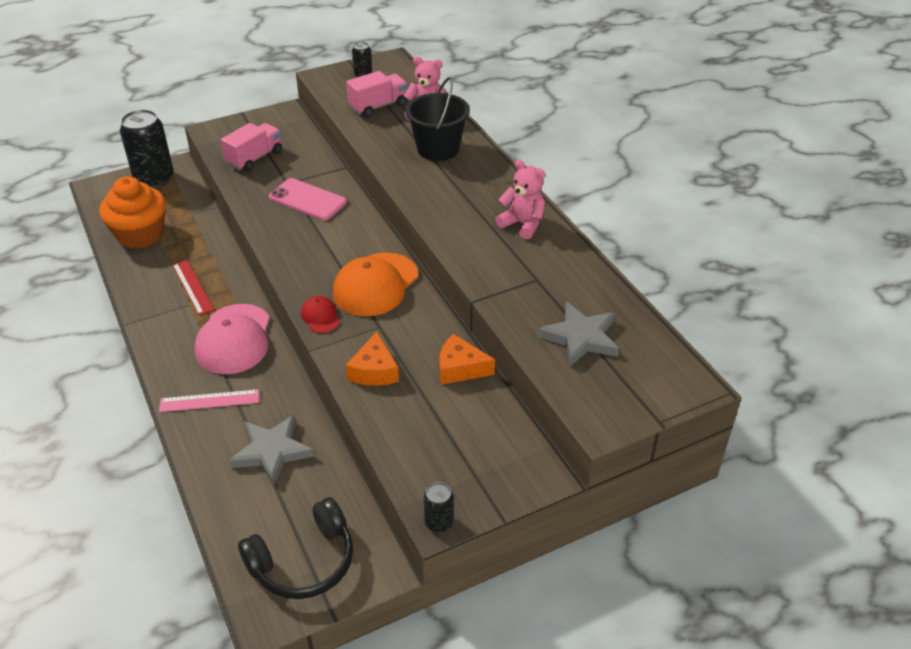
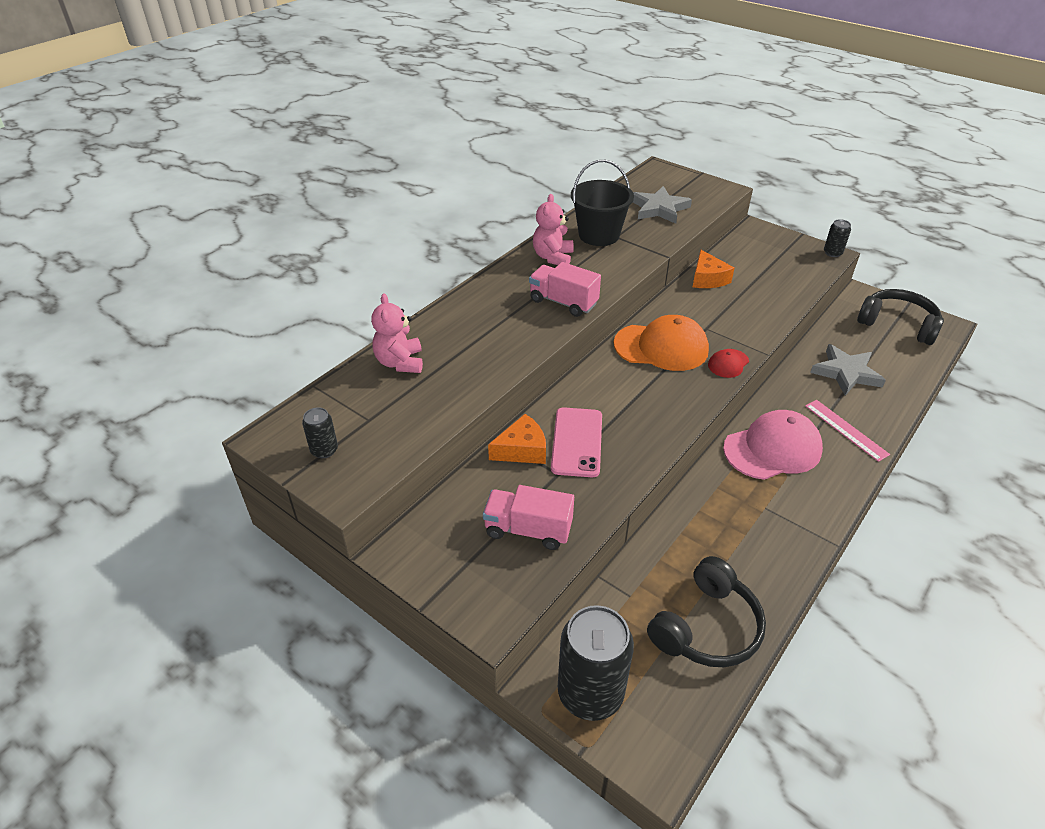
camera: 115 degrees left, 0 degrees up
(140, 234) = (707, 627): orange cupcake -> black headphones
(193, 287) = (741, 518): red ruler -> none
(374, 371) = (752, 315): orange cheese -> orange cheese (522, 450)
(378, 106) = (401, 406): pink truck -> pink truck (563, 302)
(438, 149) = (467, 334): black bucket -> black bucket (599, 235)

